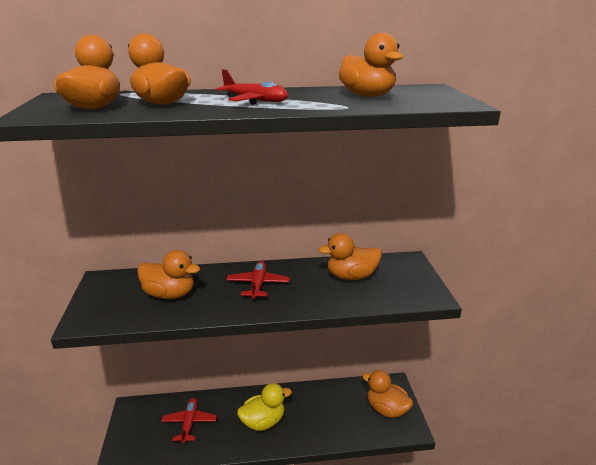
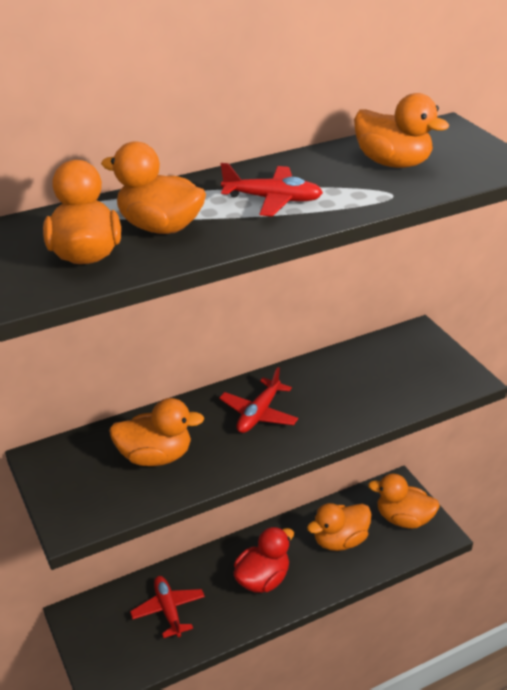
camera: 20 degrees left, 10 degrees up
(258, 285) = (258, 414): red plane -> red plane turned 135 degrees counterclockwise
(263, 422) = (262, 579): yellow duck -> red duck
(351, 276) = (364, 373): orange duck -> orange duck (340, 540)

